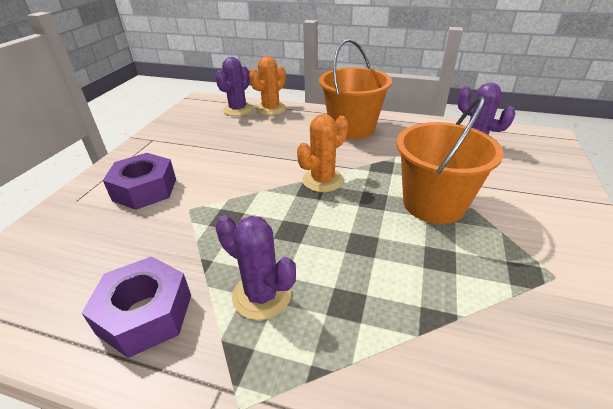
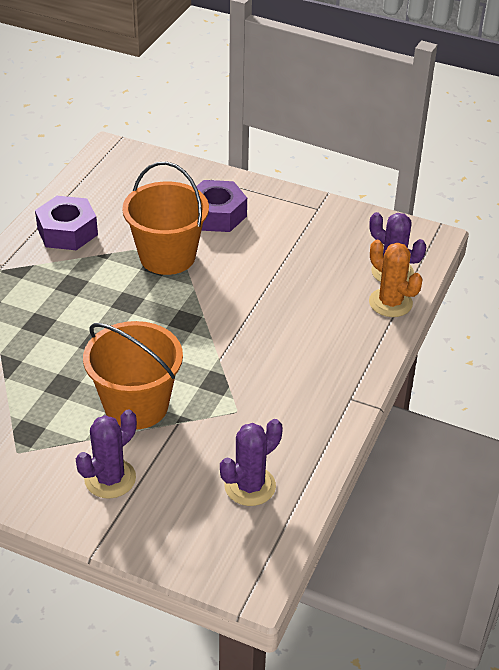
camera: 95 degrees right, 5 degrees up
(262, 295) = (63, 283): purple cactus -> purple cactus (110, 479)
(322, 180) = (200, 331): orange cactus -> none
(352, 128) = (317, 374): orange bucket -> orange bucket (167, 256)

